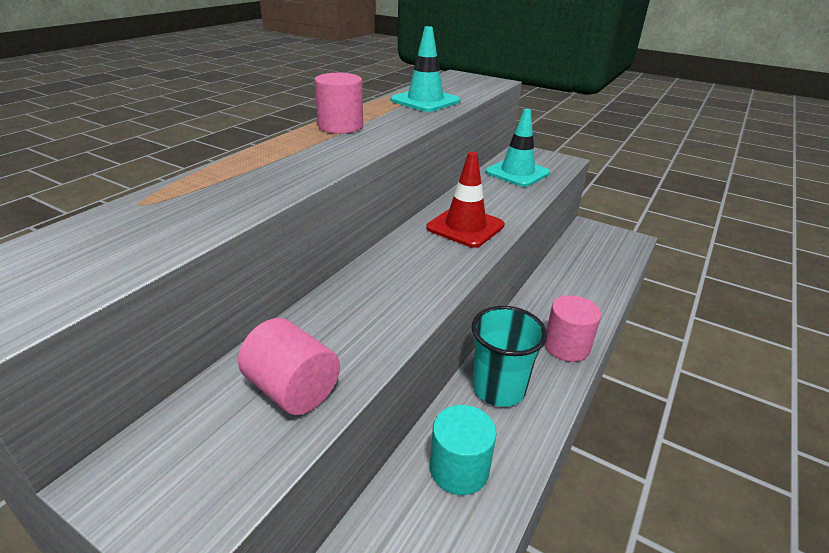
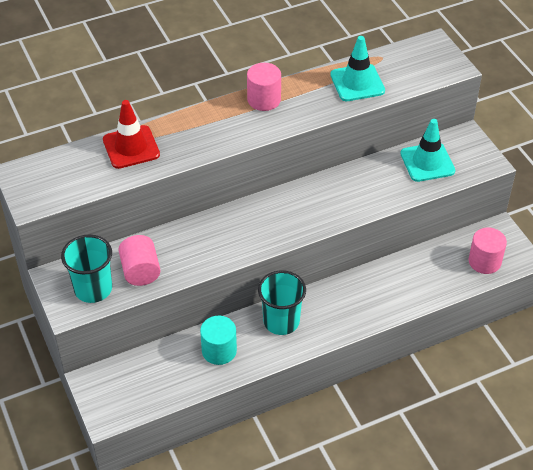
camera: 35 degrees right, 15 degrees up
(217, 461) = (93, 289): none -> turquoise cup
(465, 227) = (324, 203): red traffic cone -> red traffic cone (131, 147)
(566, 346) = (353, 317): pink cylinder -> pink cylinder (484, 261)

